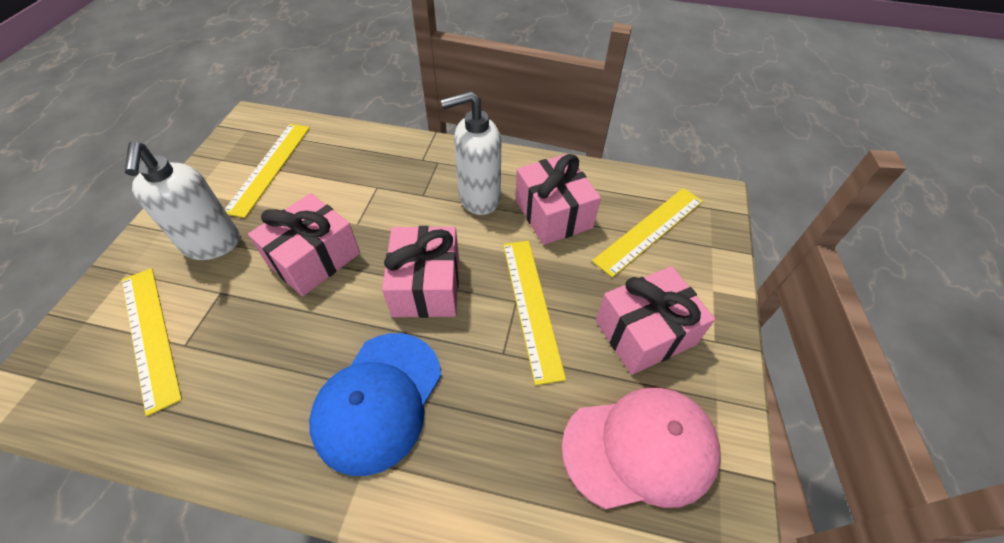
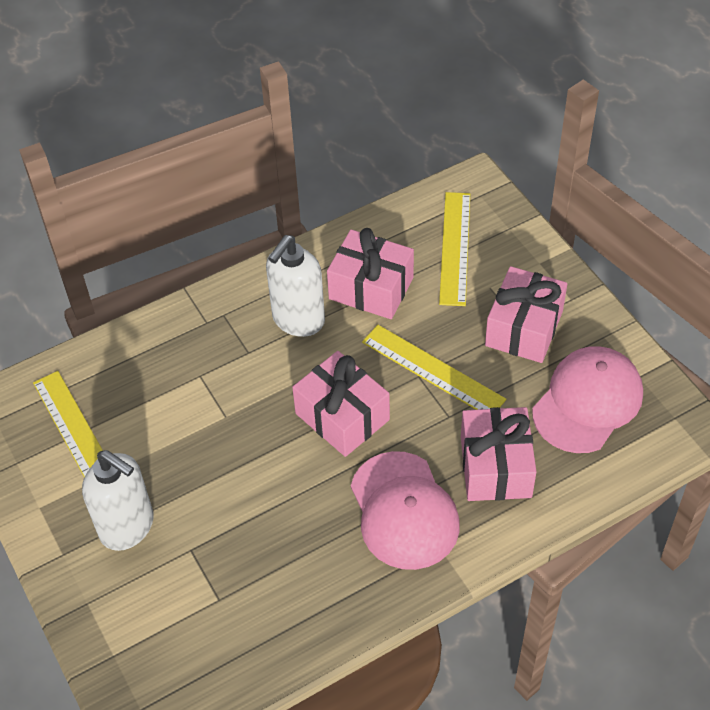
camera: 40 degrees left, 0 degrees up
(149, 335) = (182, 617): yellow ruler -> none
(314, 258) = (229, 468): pink gift -> pink gift (495, 467)
(378, 400) = (404, 511): blue cap -> pink cap

